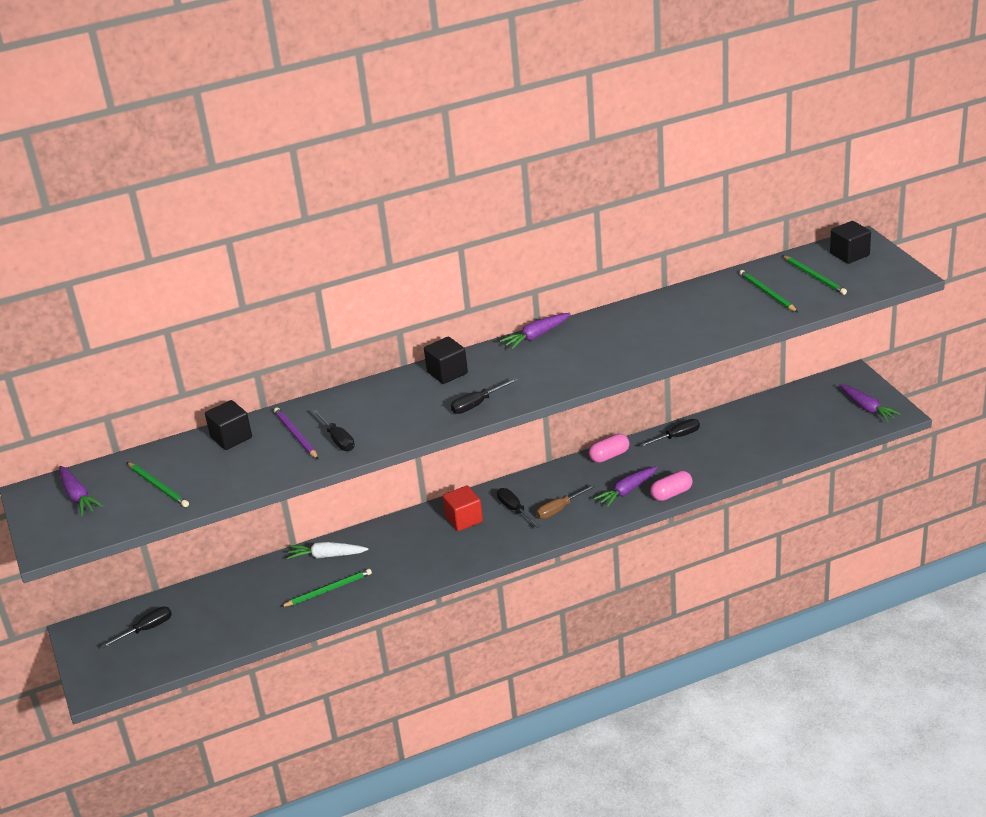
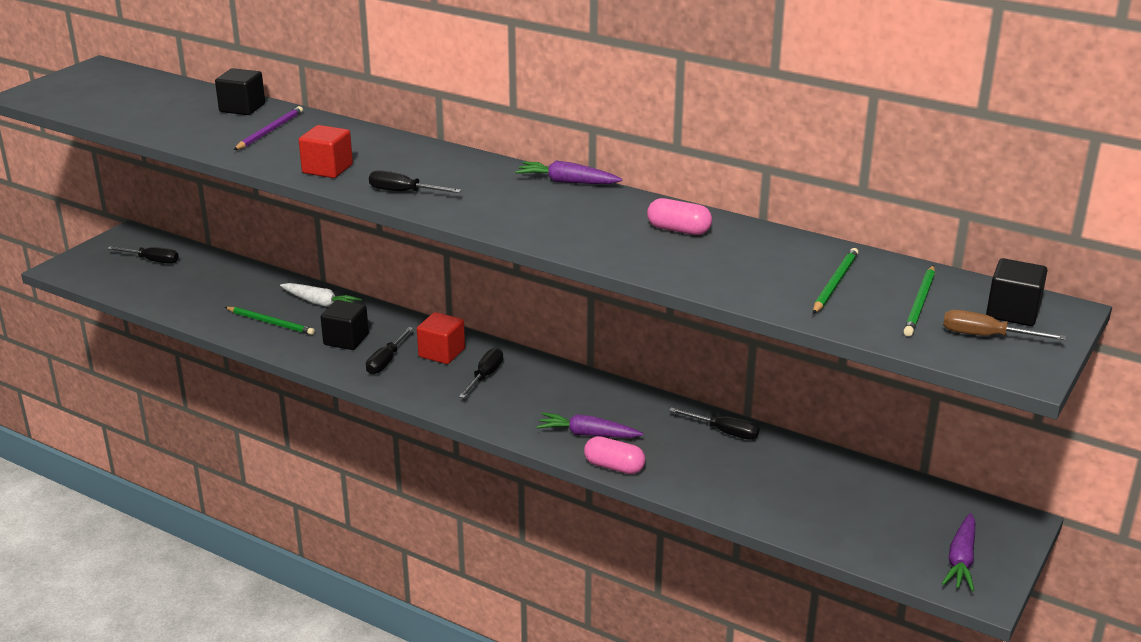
camera: 50 degrees right, 5 degrees down
(78, 496) = (105, 82): purple carrot -> none
(158, 486) = (142, 105): green pencil -> none
(327, 556) = (320, 303): white carrot -> white carrot turned 150 degrees clockwise
(337, 439) = (279, 150): black screwdriver -> black screwdriver (386, 361)
(399, 426) = (327, 169): none -> red cube
(447, 373) = (447, 161): black cube -> black cube (346, 340)
(559, 509) = (512, 403): brown screwdriver -> brown screwdriver (986, 336)
(609, 456) = (638, 400): pink capsule -> pink capsule (678, 230)

